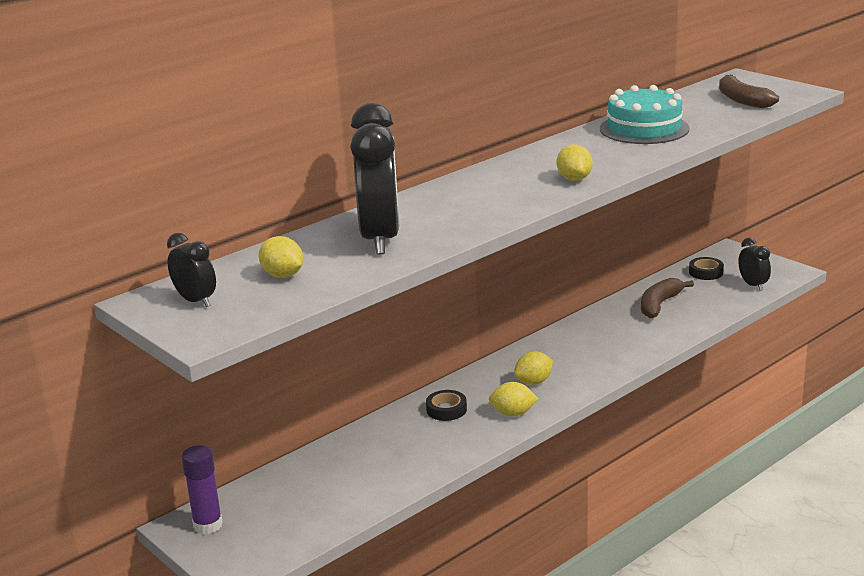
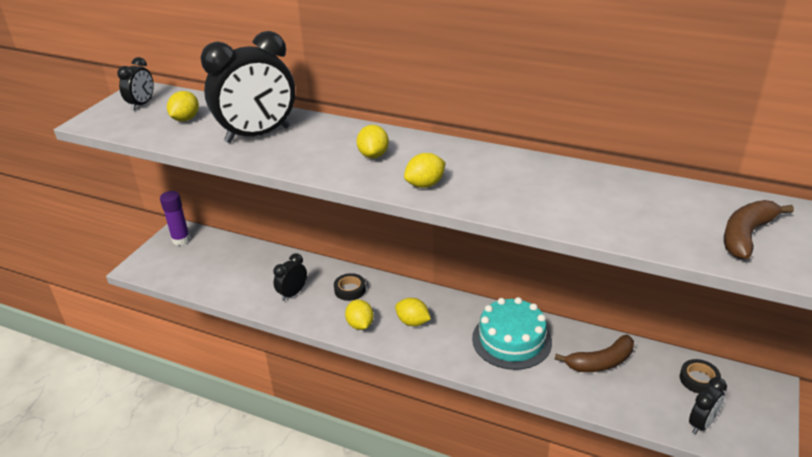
camera: 65 degrees right, 10 degrees up
(418, 449) = (292, 293): none -> black clock
(494, 192) = (373, 155): none -> yellow lemon
(644, 129) = (589, 192): turquoise cake -> turquoise cake (511, 340)
(659, 305) = (600, 362): brown banana -> brown banana turned 150 degrees clockwise

